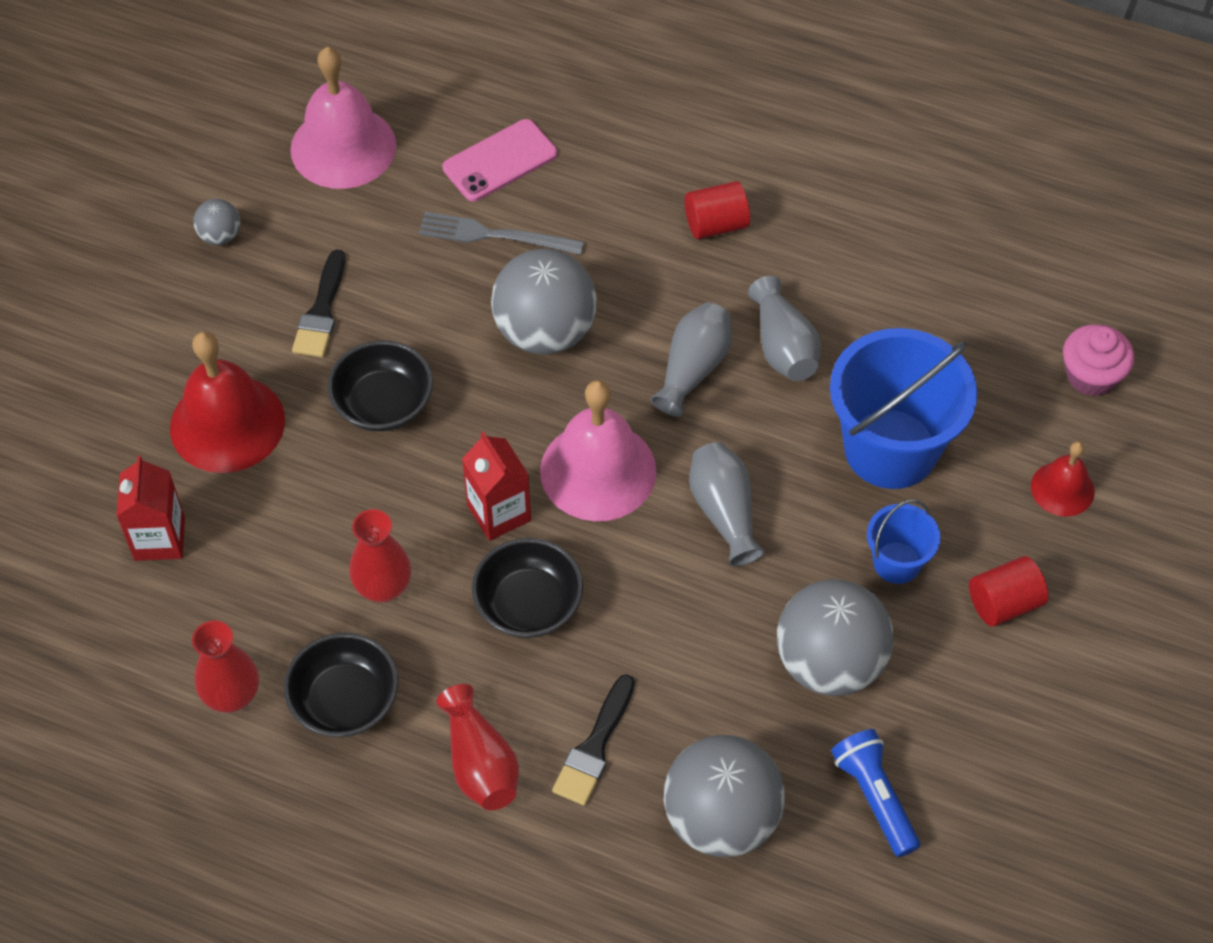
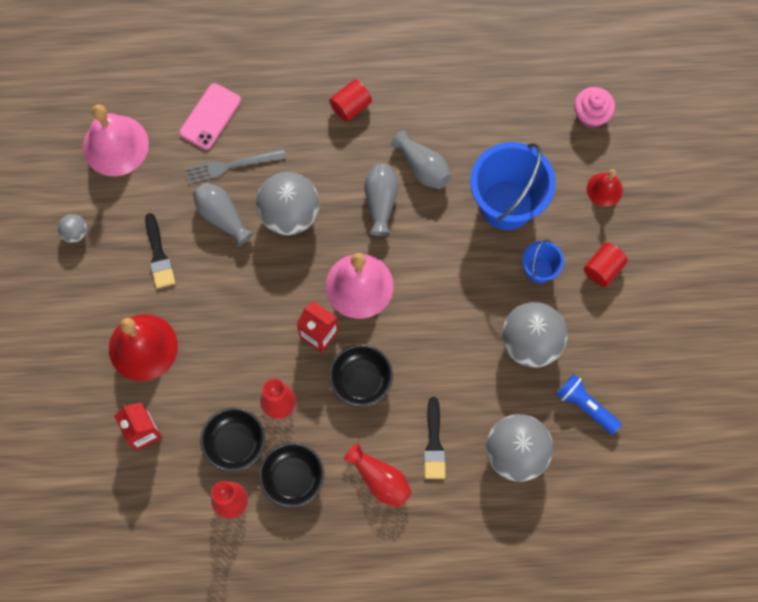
camera: 25 degrees left, 15 degrees up
(383, 404) = (223, 297): black bowl -> black bowl (235, 443)
(724, 512) = (437, 280): grey vase -> grey vase (222, 217)

